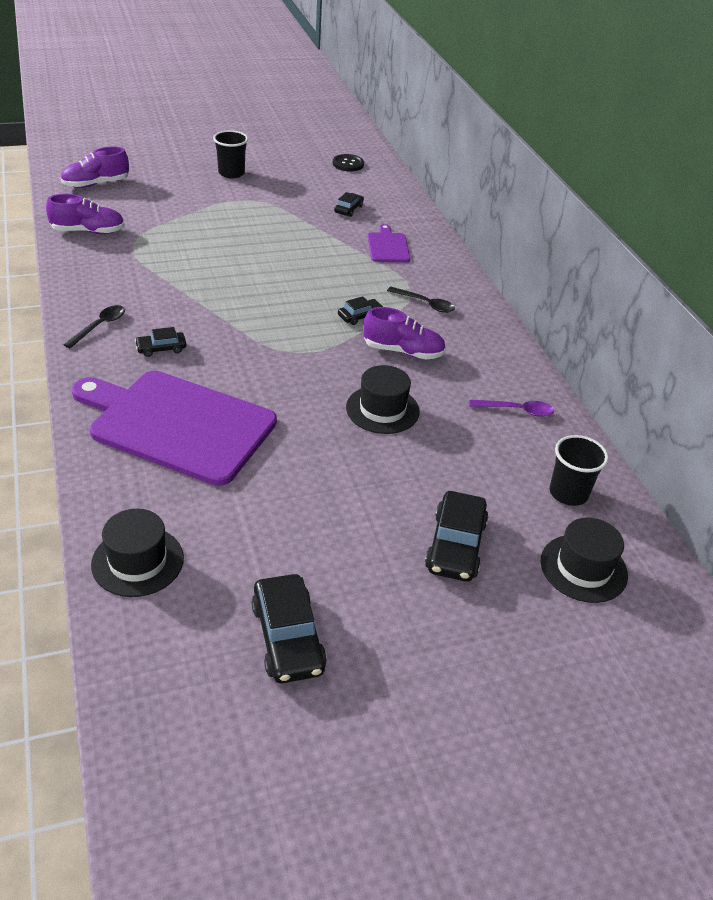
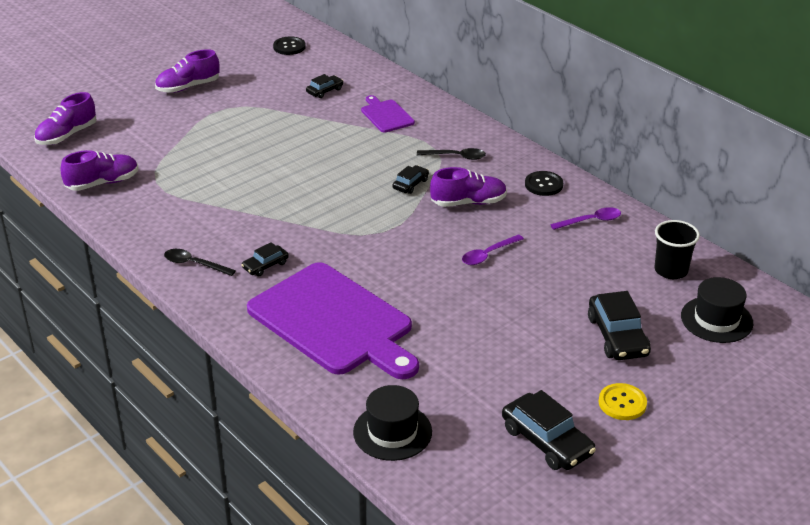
camera: 20 degrees left, 5 degrees down
(100, 326) = (194, 264): black spoon -> black spoon turned 75 degrees counterclockwise
(177, 424) = (334, 322): purple cutting board -> purple cutting board turned 135 degrees counterclockwise
(231, 173) = (188, 87): black cup -> purple shoe
(348, 209) = (325, 91): black car -> black car turned 45 degrees clockwise
(382, 409) = (488, 255): black hat -> purple spoon
(404, 626) = (622, 403): none -> yellow button
(494, 358) = (543, 185): none -> black button

